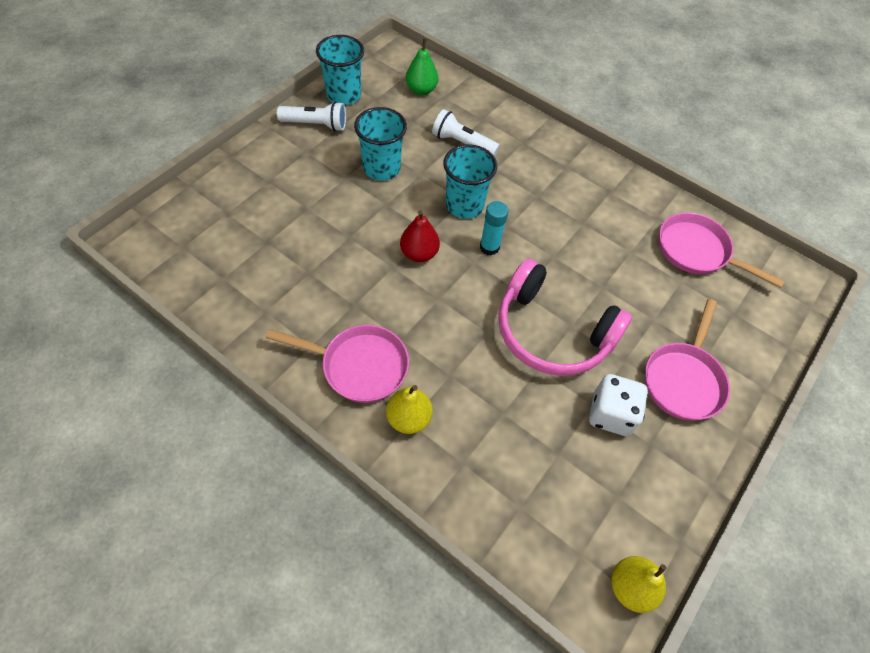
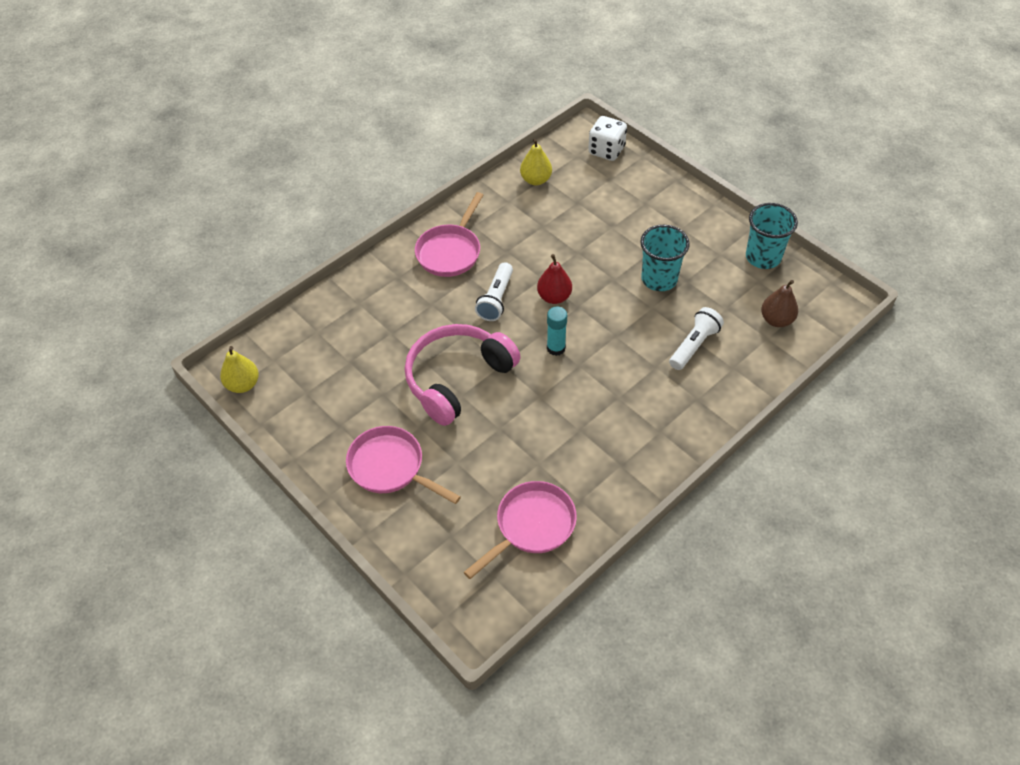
camera: 105 degrees right, 5 degrees down
(316, 124) = (718, 235): white flashlight -> white flashlight (496, 299)
(409, 418) = (401, 276): yellow pear -> yellow pear (536, 180)
(421, 90) = (776, 320): green pear -> brown pear
(464, 205) = (608, 336): turquoise cup -> none
(610, 414) = (372, 404): white dice -> white dice (606, 150)

